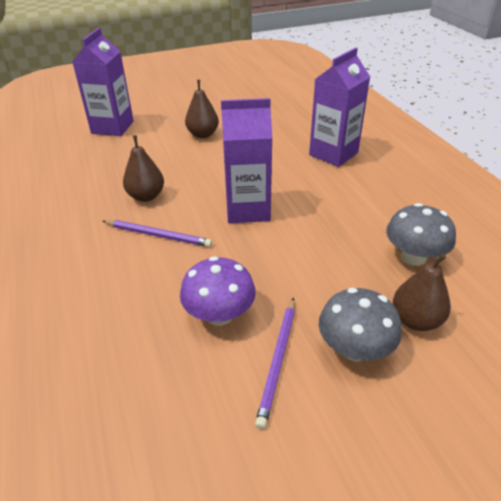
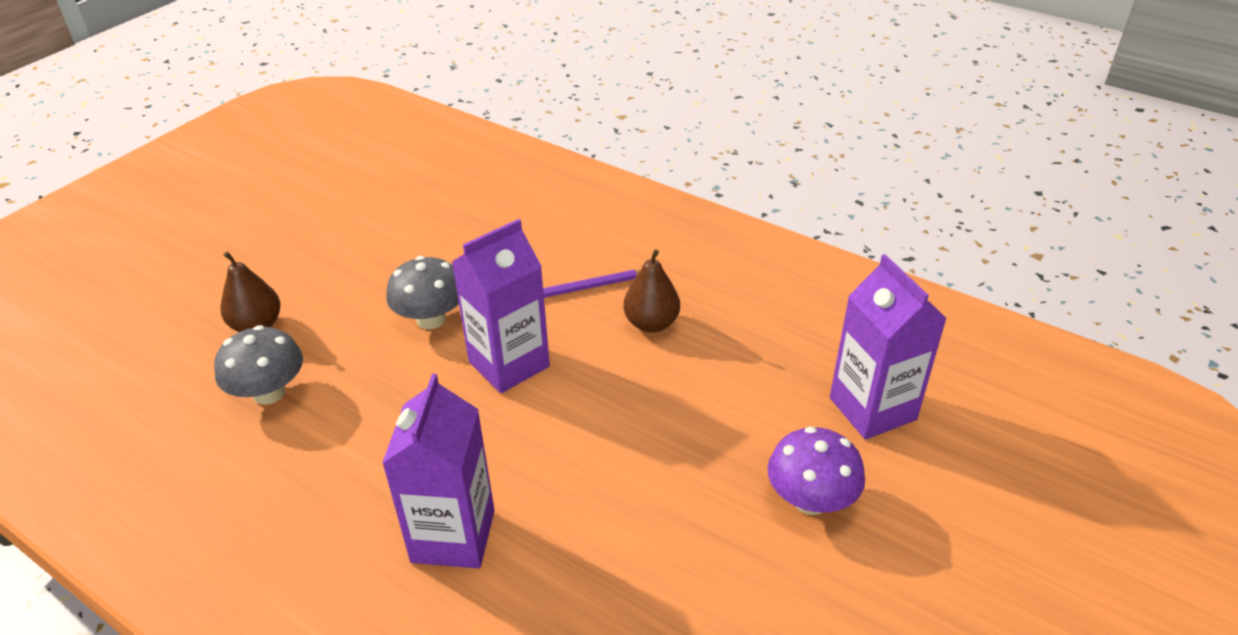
camera: 145 degrees right, 0 degrees up
(203, 134) = (713, 469): brown pear -> none
(219, 314) = (446, 255): purple mushroom -> purple mushroom (810, 500)
(278, 360) = (372, 248): purple pencil -> none
(354, 348) = (310, 281): grey mushroom -> grey mushroom (431, 319)

